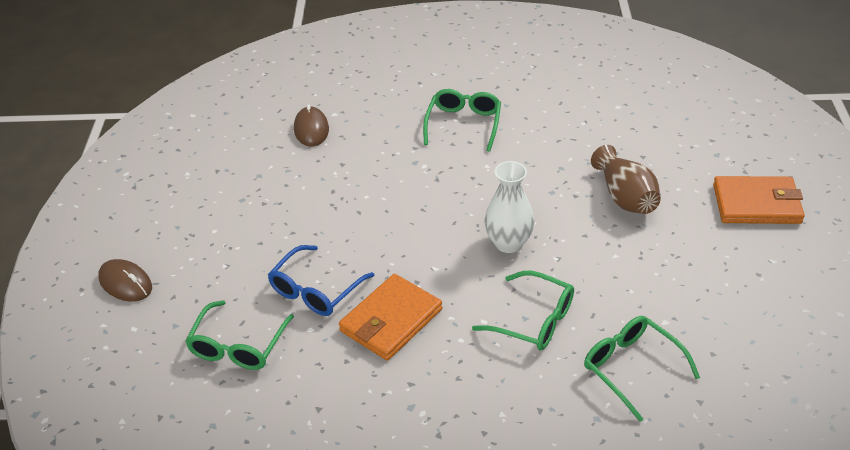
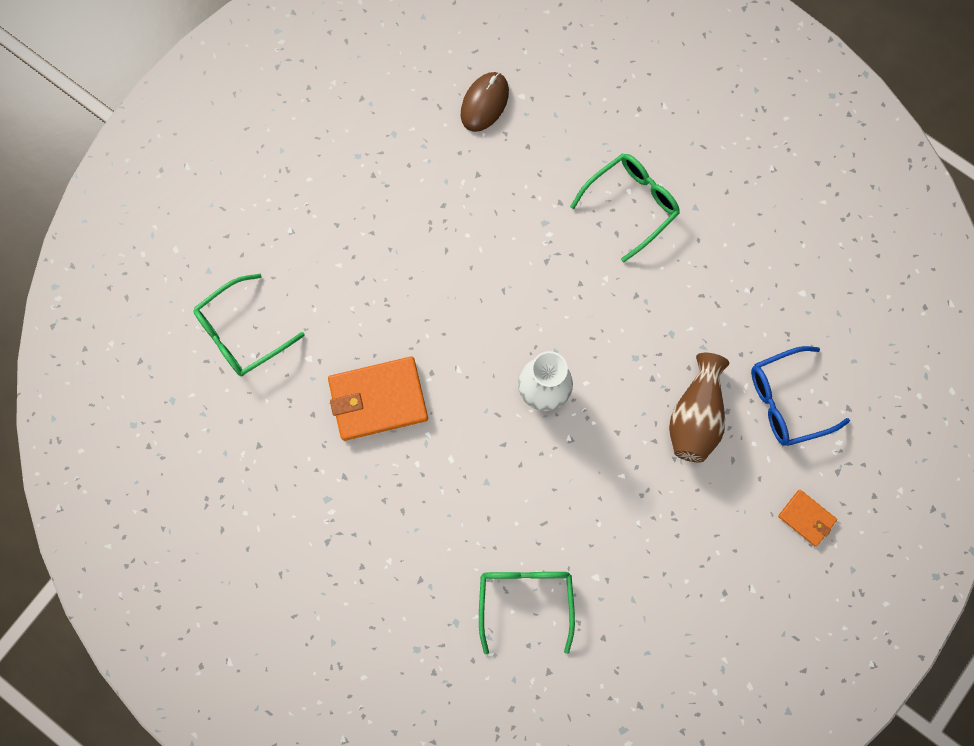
camera: 35 degrees right, 35 degrees up
(125, 283) = (199, 190): brown mouse -> none
(316, 290) = (343, 318): blue glasses -> blue glasses (786, 400)
(533, 320) = (491, 491): green glasses -> none
(757, 204) = (806, 518): orange wallet -> orange wallet, size x0.52

